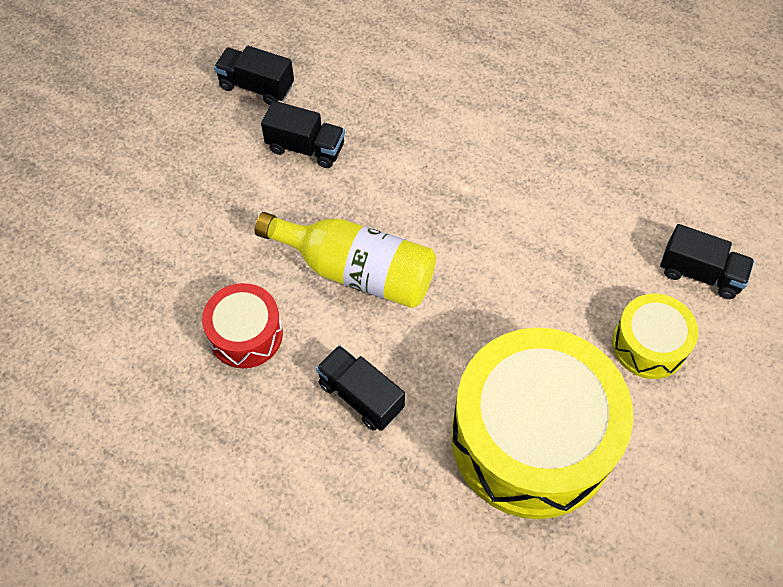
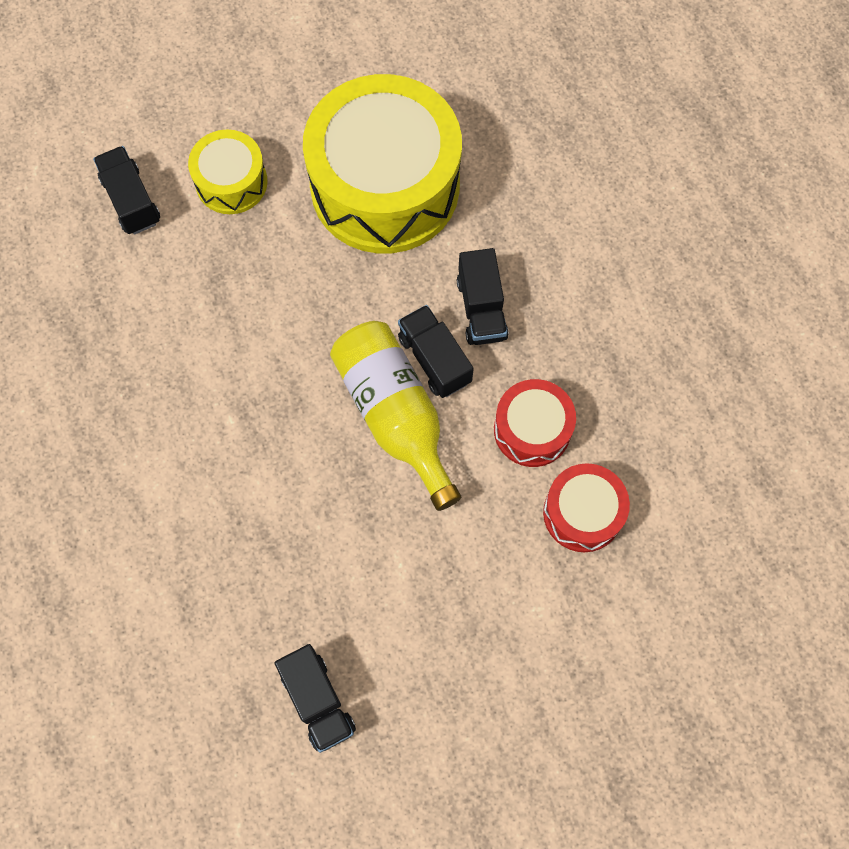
camera: 140 degrees left, 10 degrees up
(163, 304) = (582, 513): none -> red drum
(305, 148) = (332, 581): black truck -> black truck (434, 359)

